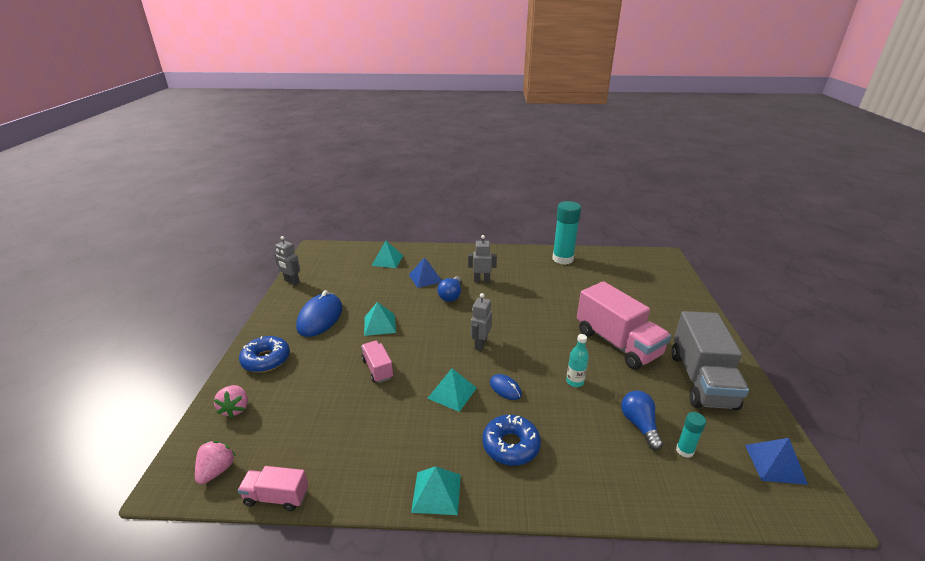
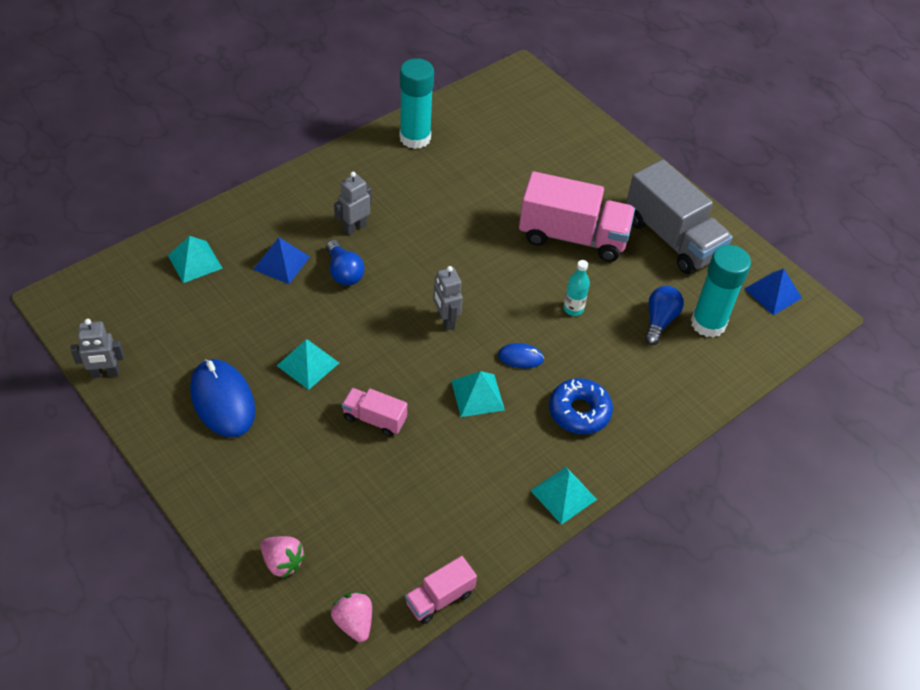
camera: 45 degrees left, 20 degrees up
(266, 359) = (234, 492): blue donut -> none
(639, 425) = (659, 321): blue light bulb -> blue light bulb turned 75 degrees clockwise
(684, 450) = (708, 323): turquoise glue stick -> turquoise glue stick, size x2.06

